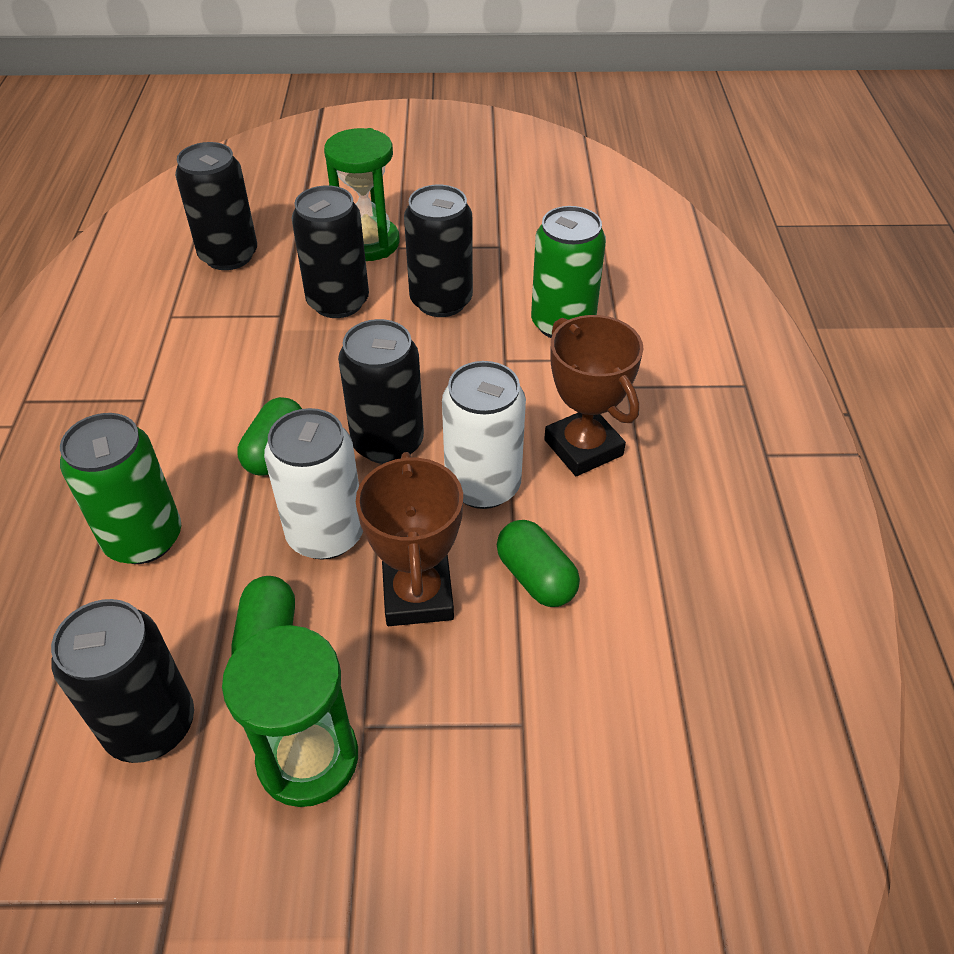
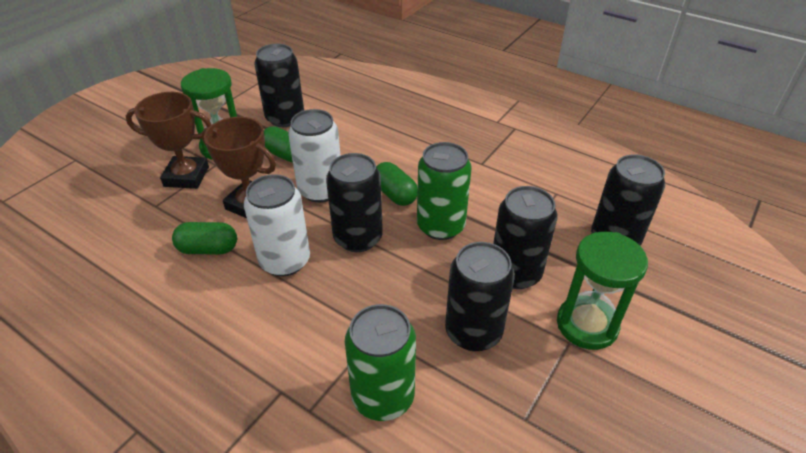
camera: 125 degrees right, 5 degrees down
(144, 538) = (380, 139): green can -> green can (440, 226)
(583, 447) = (259, 325): brown trophy -> brown trophy (186, 176)

